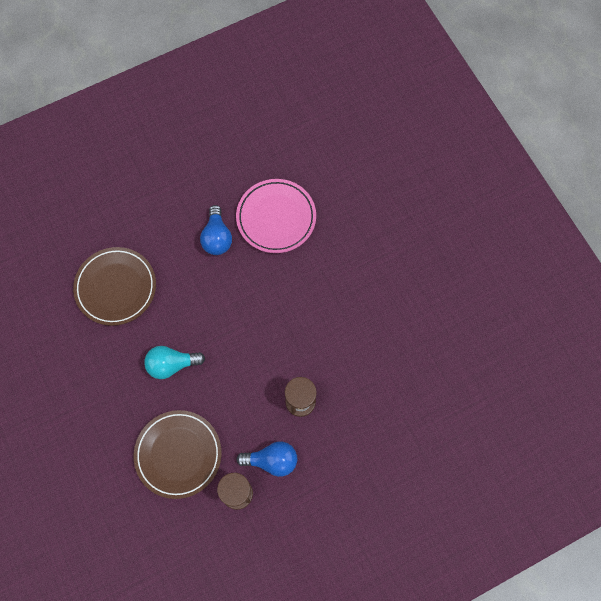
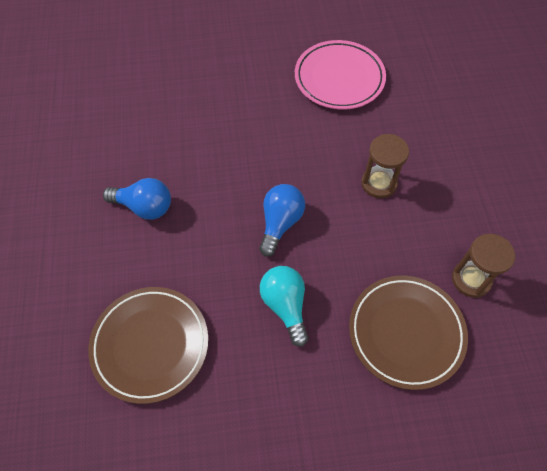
camera: 70 degrees left, 10 degrees down
(171, 364) = (285, 306): turquoise light bulb -> turquoise light bulb turned 150 degrees clockwise
(272, 460) = (440, 231): blue light bulb -> blue light bulb (280, 223)
(276, 218) = (152, 142): pink plate -> pink plate (339, 78)

